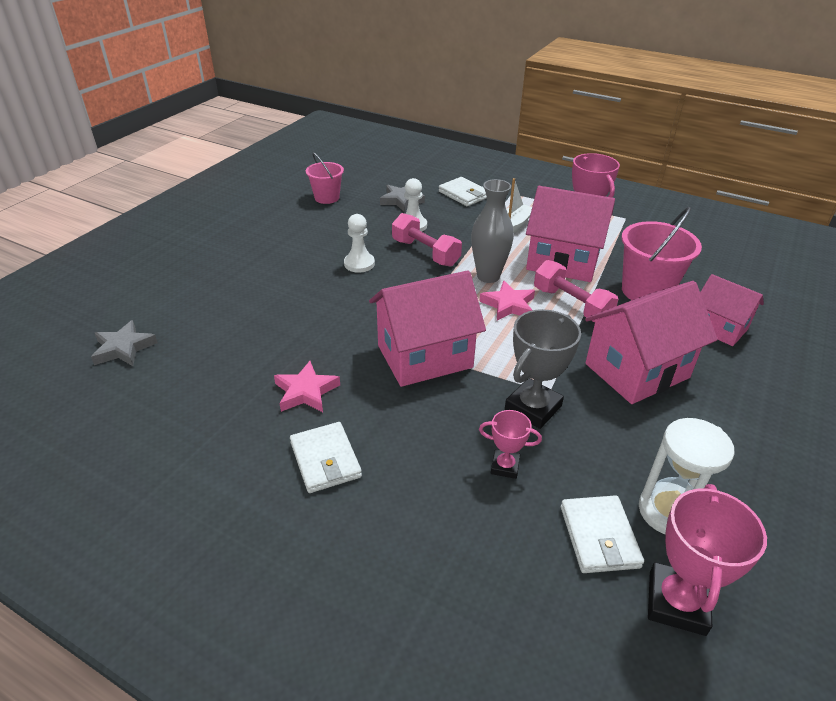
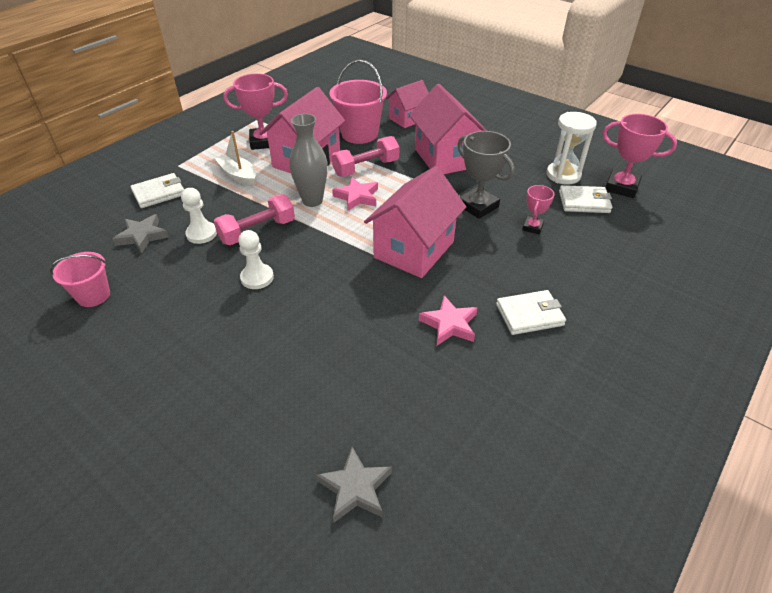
camera: 80 degrees left, 5 degrees up
(424, 356) = (414, 249): pink house -> pink house turned 45 degrees clockwise

